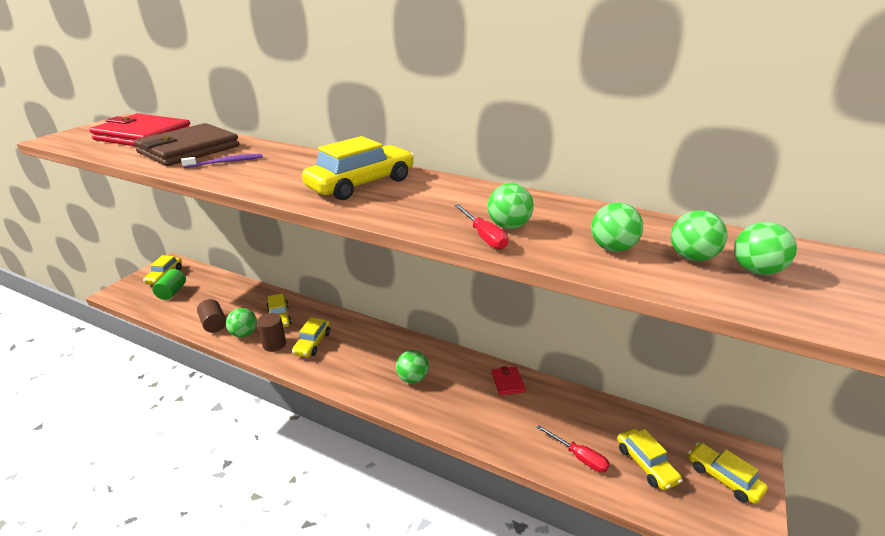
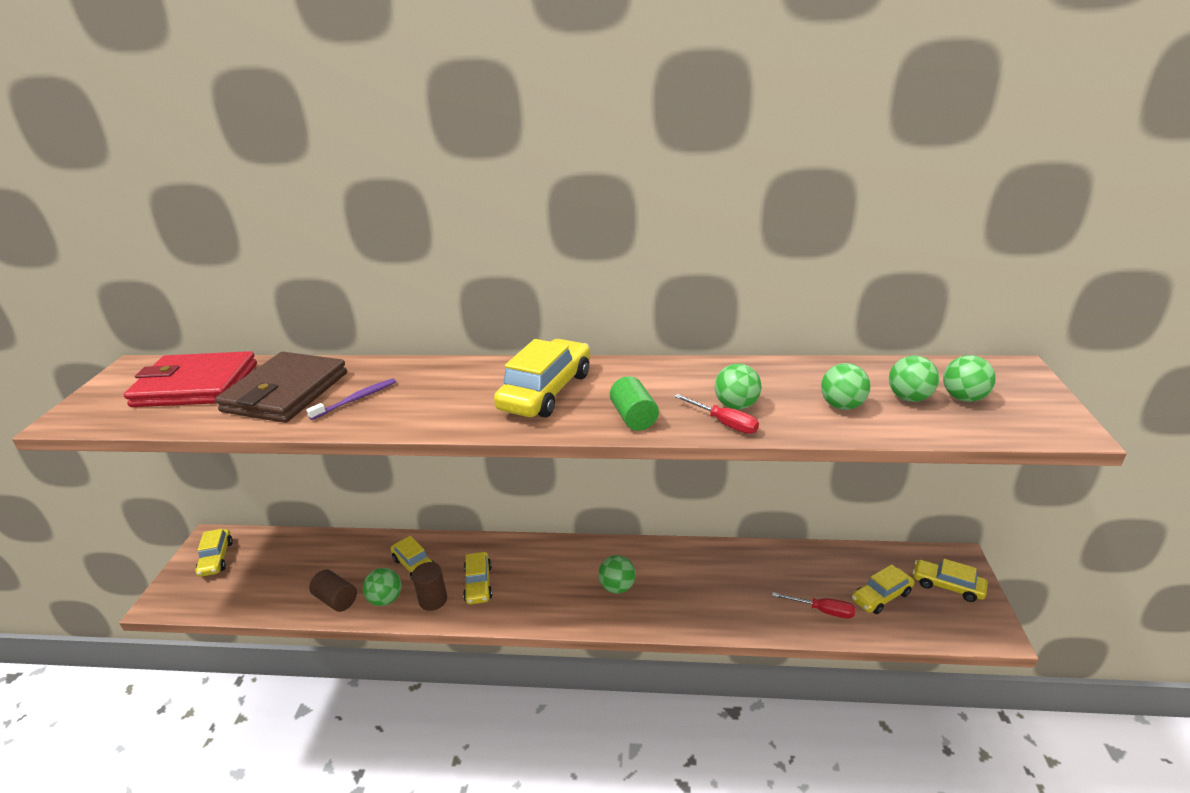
camera: 20 degrees left, 0 degrees up
(172, 292) = (245, 577): green cylinder -> green cylinder (634, 417)
(508, 382) = (715, 559): red wallet -> none
(646, 464) = (881, 596): yellow car -> yellow car turned 105 degrees clockwise

